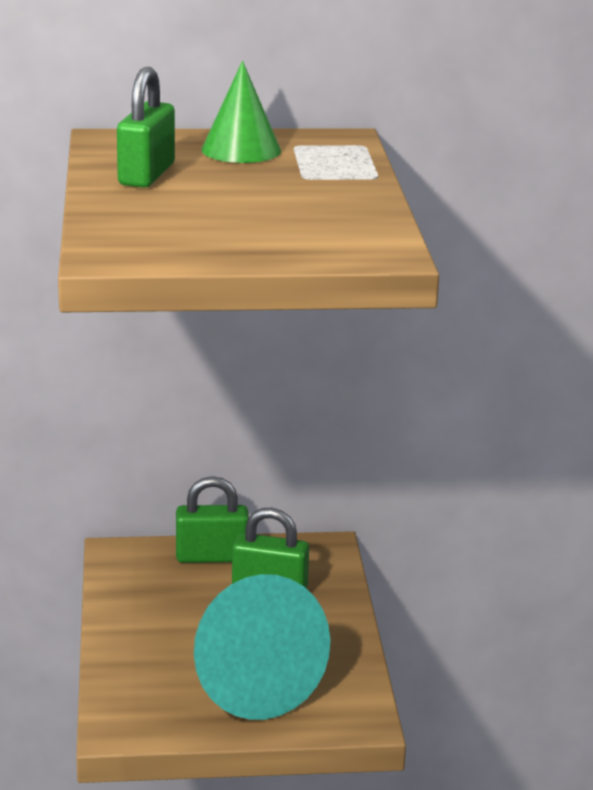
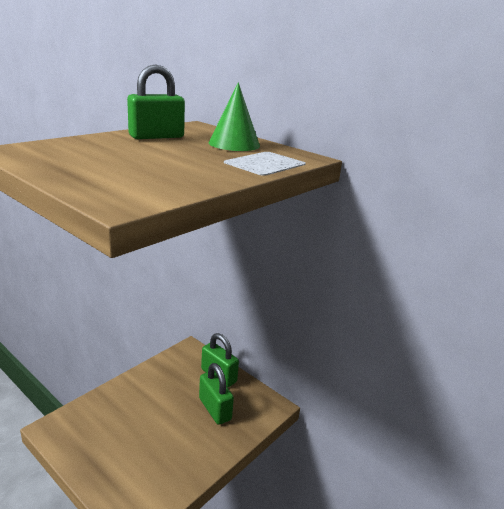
camera: 45 degrees right, 0 degrees up
(248, 680) = (130, 449): turquoise cone -> none

